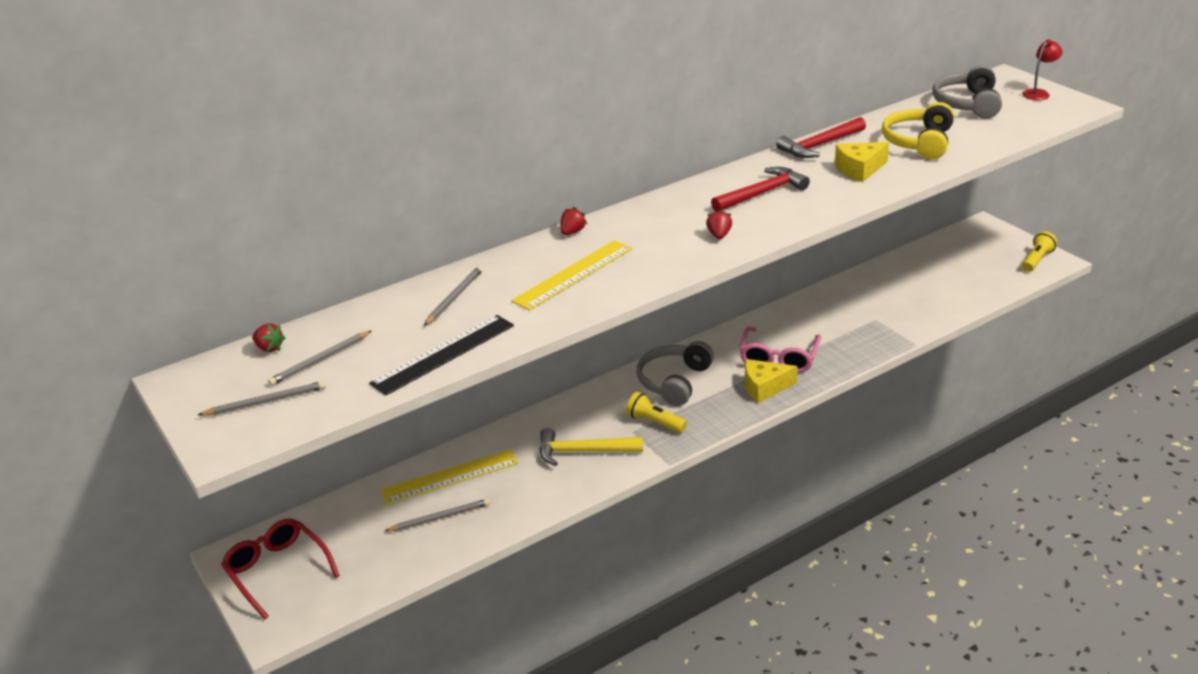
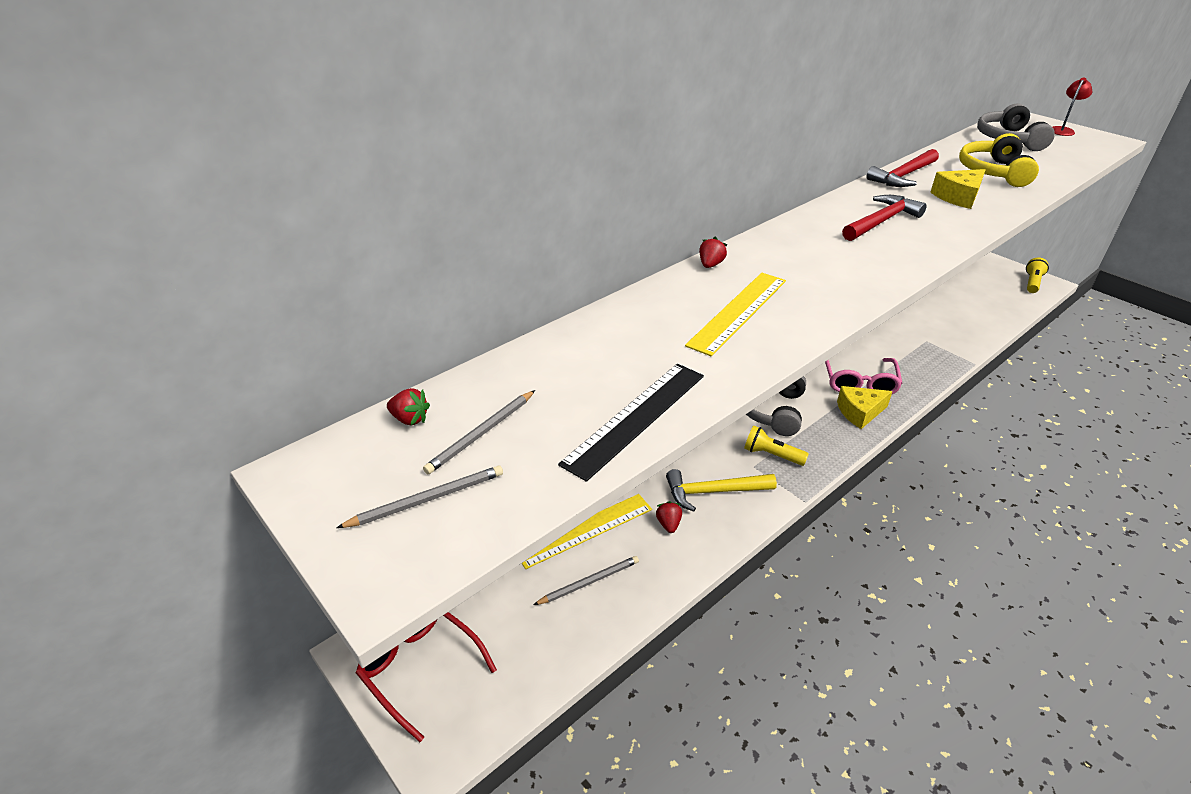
camera: 10 degrees left, 5 degrees up
(454, 297) = (616, 343): grey pencil -> none
(719, 235) = (868, 264): red strawberry -> red strawberry (668, 524)

